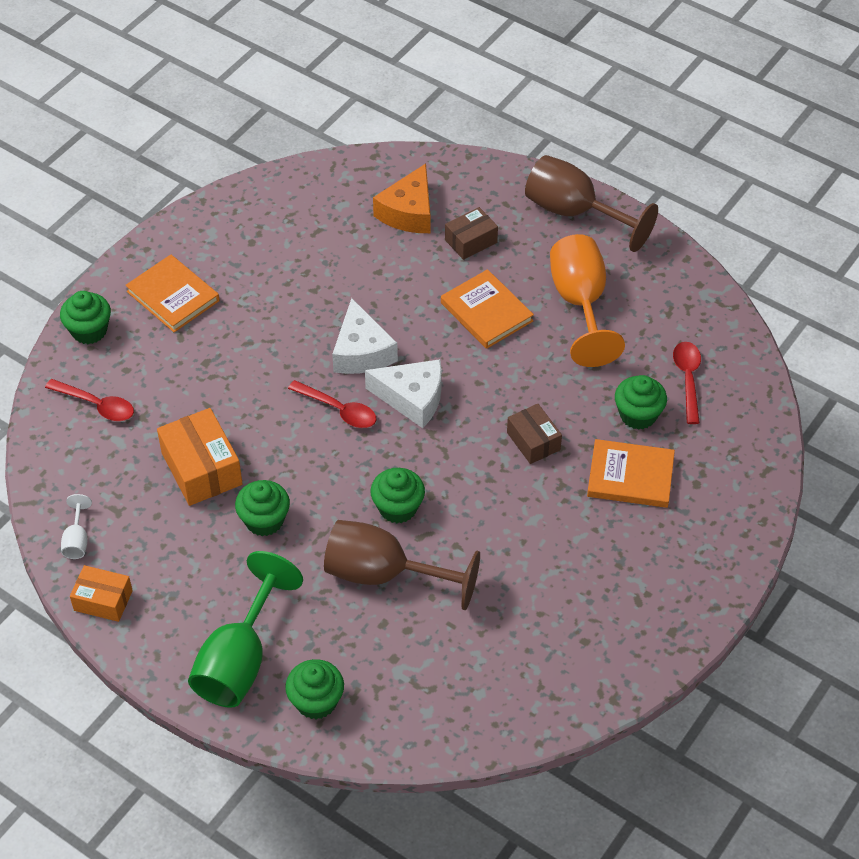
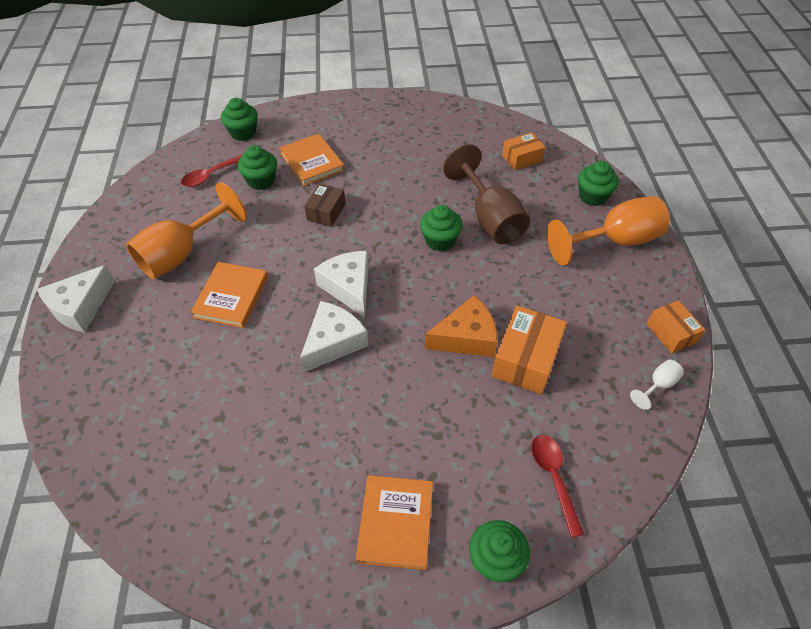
camera: 130 degrees left, 0 degrees up
(239, 660) = (615, 241): green goblet -> orange goblet
(264, 520) = (522, 296): green cupcake -> green cupcake (243, 133)
(338, 410) = (398, 319): red spoon -> none
(408, 212) = (152, 415): orange cheese -> orange cheese (466, 337)
(444, 685) = (522, 158): none -> orange box
(471, 241) = (159, 351): brown box -> none
(574, 213) = (80, 307): brown goblet -> white cheese

